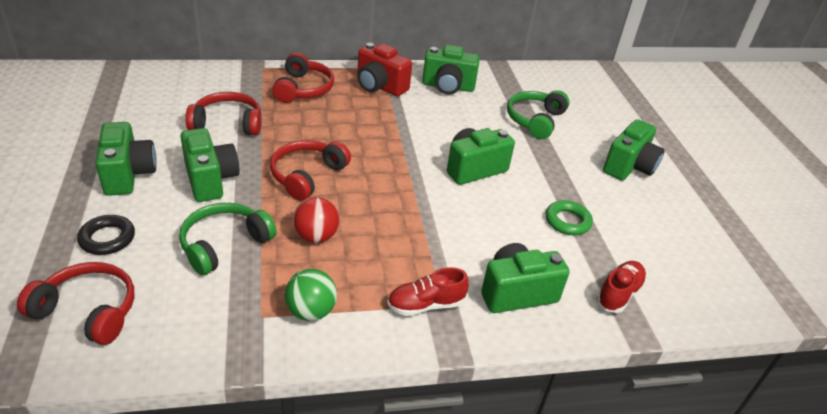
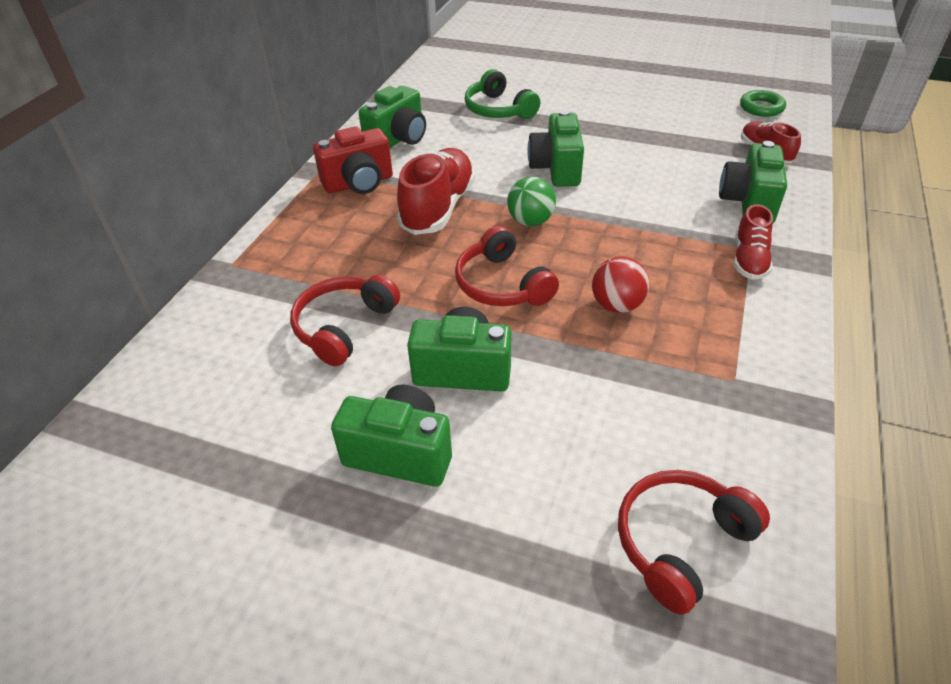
camera: 55 degrees left, 5 degrees up
(107, 238) = (538, 499): black ring -> none
(224, 244) = (599, 383): green headphones -> none
(303, 89) = (315, 242): red headphones -> none
(311, 311) = (737, 339): green ball -> green ball (530, 221)
(376, 126) = (438, 208): none -> red shoe
(567, 221) = (662, 145): green ring -> green ring (761, 108)
(629, 167) = (601, 89): green camera -> none

